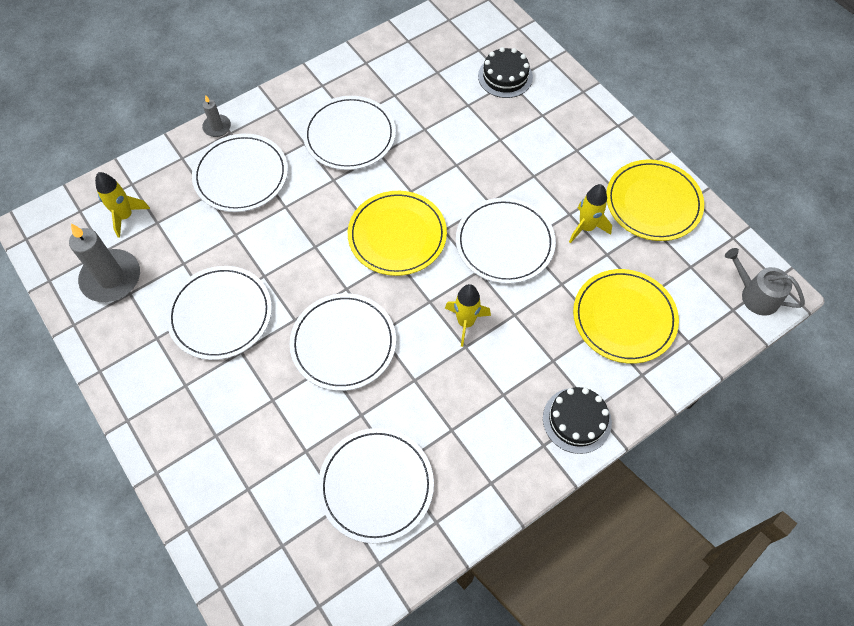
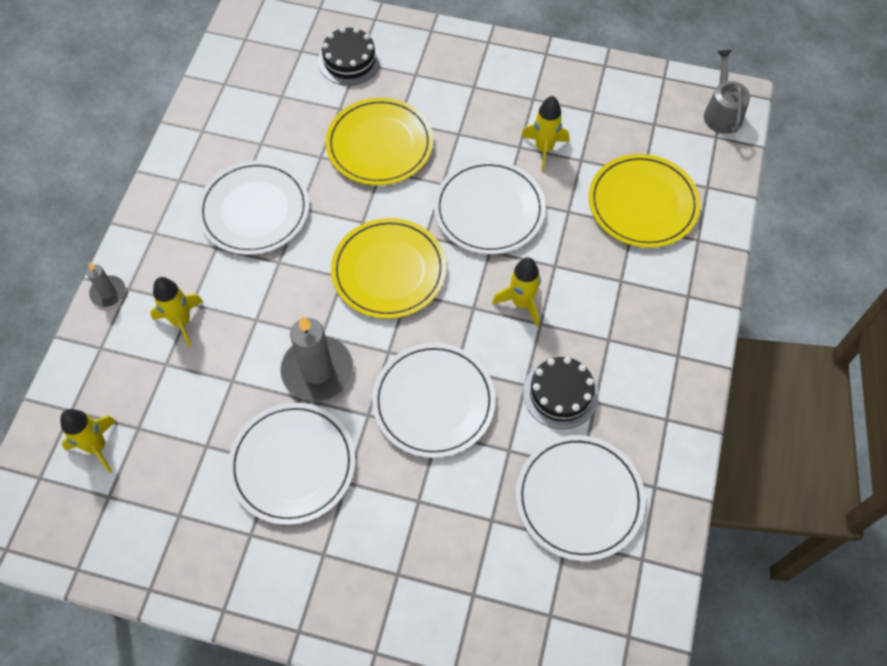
camera: 40 degrees left, 0 degrees up
(111, 278) = (144, 516): grey candle -> grey candle (317, 370)
(241, 175) = (181, 321): white plate -> yellow rocket
(577, 420) = (684, 315): black cake -> black cake (560, 393)
(653, 202) = (577, 90): yellow plate -> yellow plate (379, 144)
(755, 295) = (722, 113): grey watering can -> grey watering can turned 90 degrees clockwise

